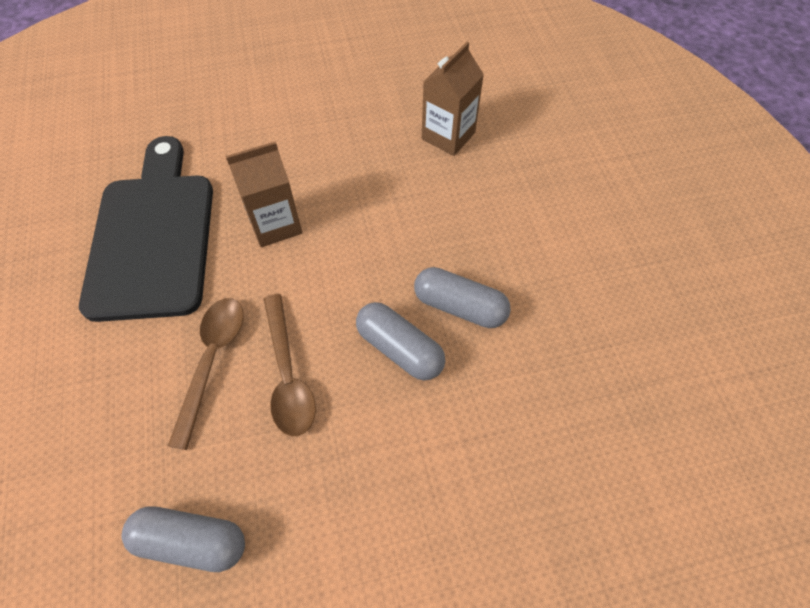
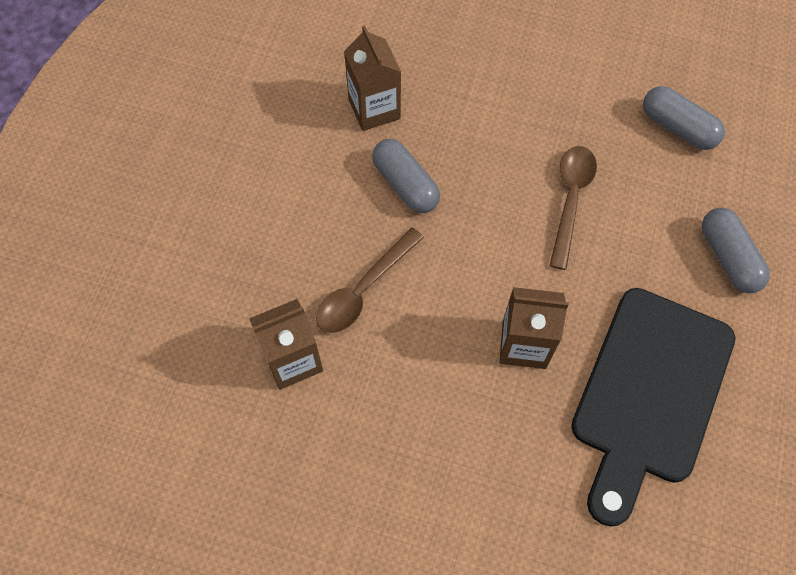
camera: 150 degrees left, 5 degrees up
(212, 361) = (627, 240): brown spoon -> brown spoon (363, 289)
(400, 349) = (473, 176): grey capsule -> grey capsule (728, 258)
(548, 370) = (374, 109): none -> brown carton

